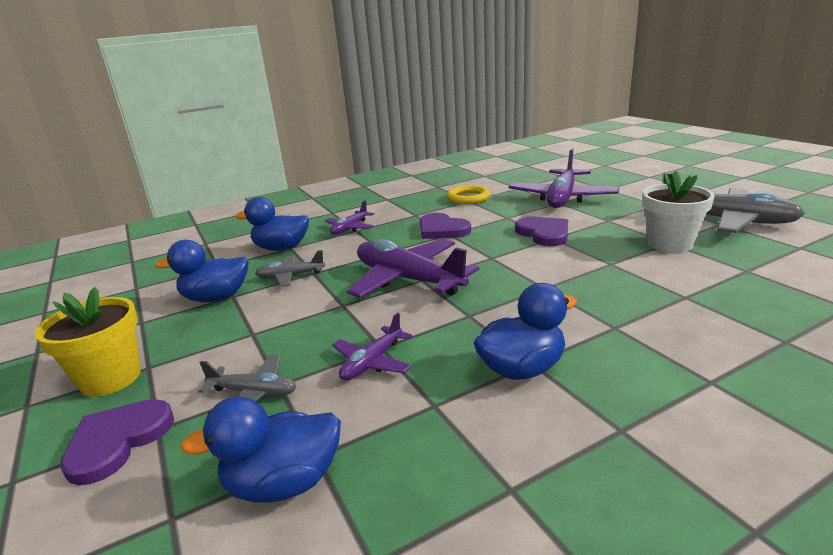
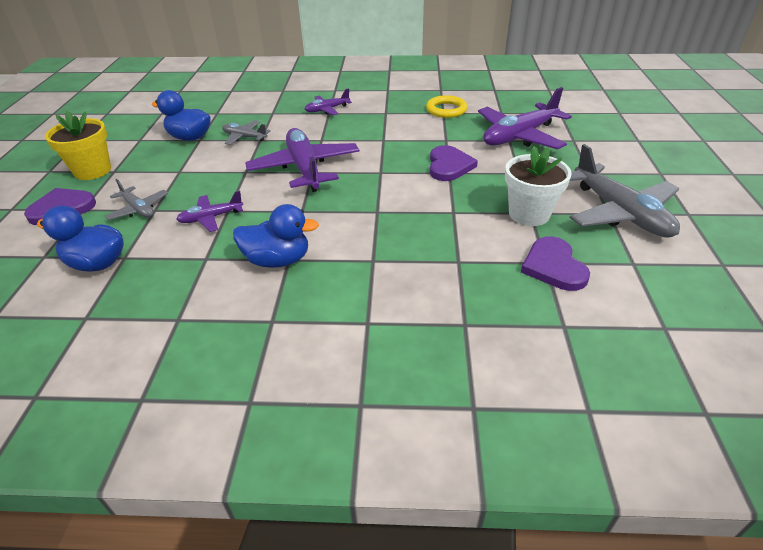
camera: 30 degrees right, 15 degrees up
(281, 248) = (266, 112): blue duck -> none
(442, 229) = (384, 134): purple heart -> purple heart (553, 266)

